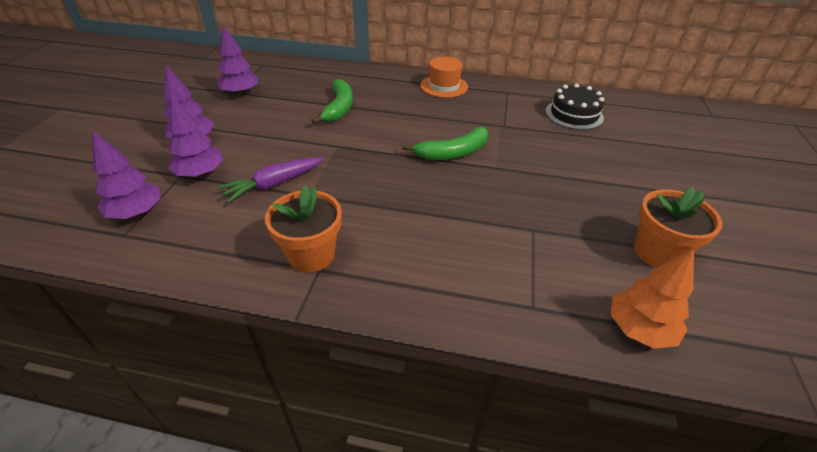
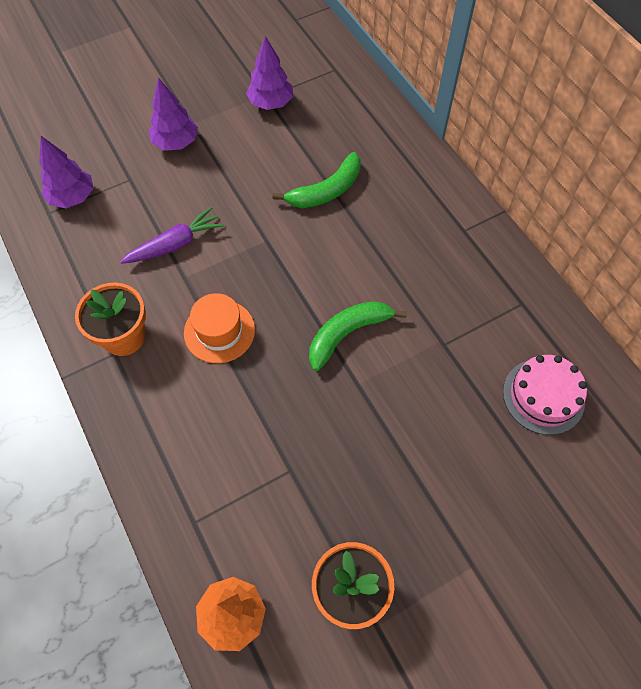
camera: 50 degrees right, 20 degrees up
(201, 174) = (143, 189): purple tree -> none
(274, 184) = (175, 244): purple carrot -> purple carrot turned 135 degrees clockwise
(444, 86) = (466, 239): orange hat -> orange hat (219, 331)
(453, 153) = (347, 334): green banana -> green banana turned 120 degrees clockwise
(574, 114) = (543, 396): black cake -> pink cake

